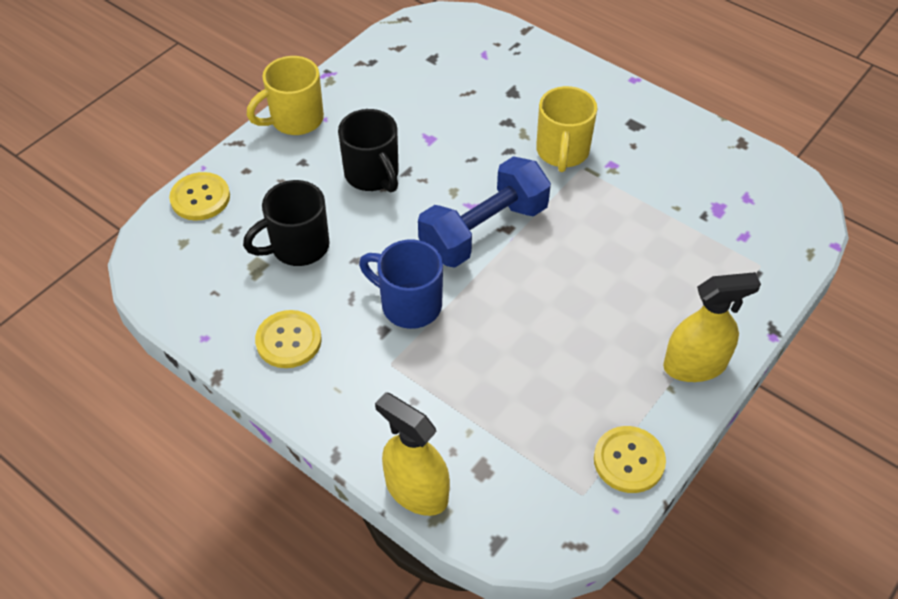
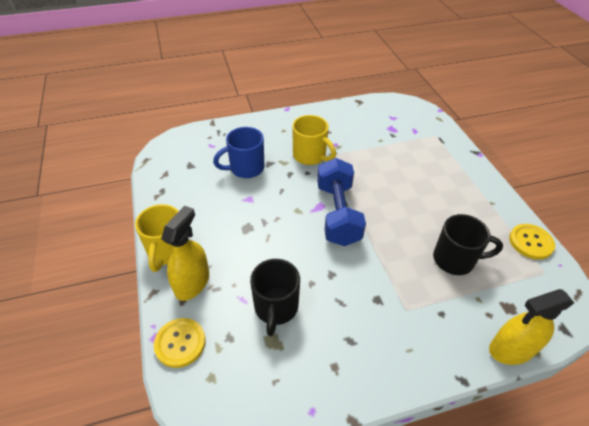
camera: 55 degrees left, 5 degrees down
(288, 340) = (351, 356): yellow button -> none
(373, 175) = (252, 238): black mug -> black mug (455, 259)
(409, 304) = (366, 276): blue mug -> blue mug (245, 168)
(694, 365) = (482, 187): yellow spray bottle -> yellow spray bottle (192, 283)

